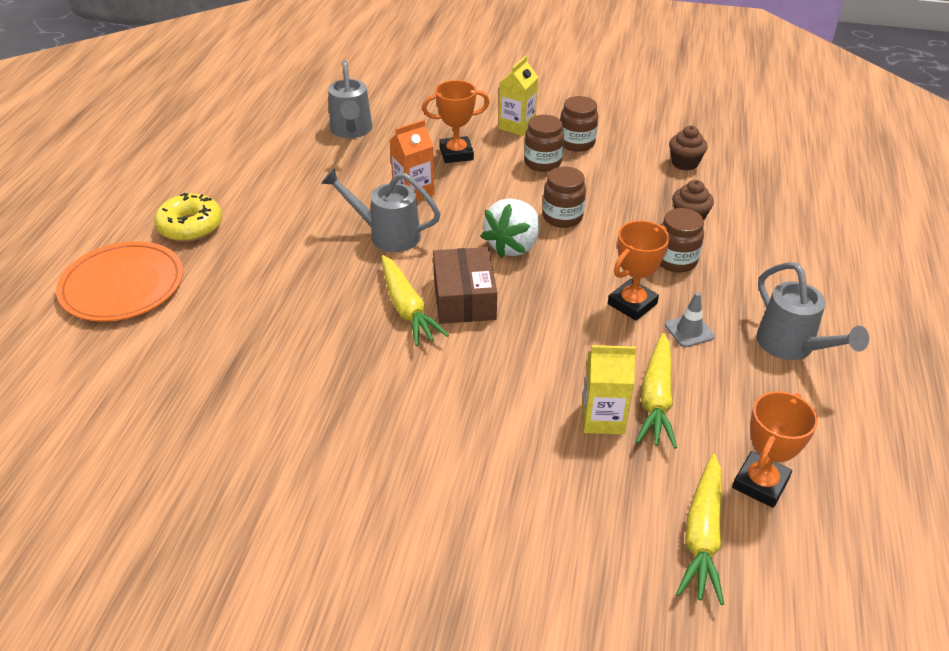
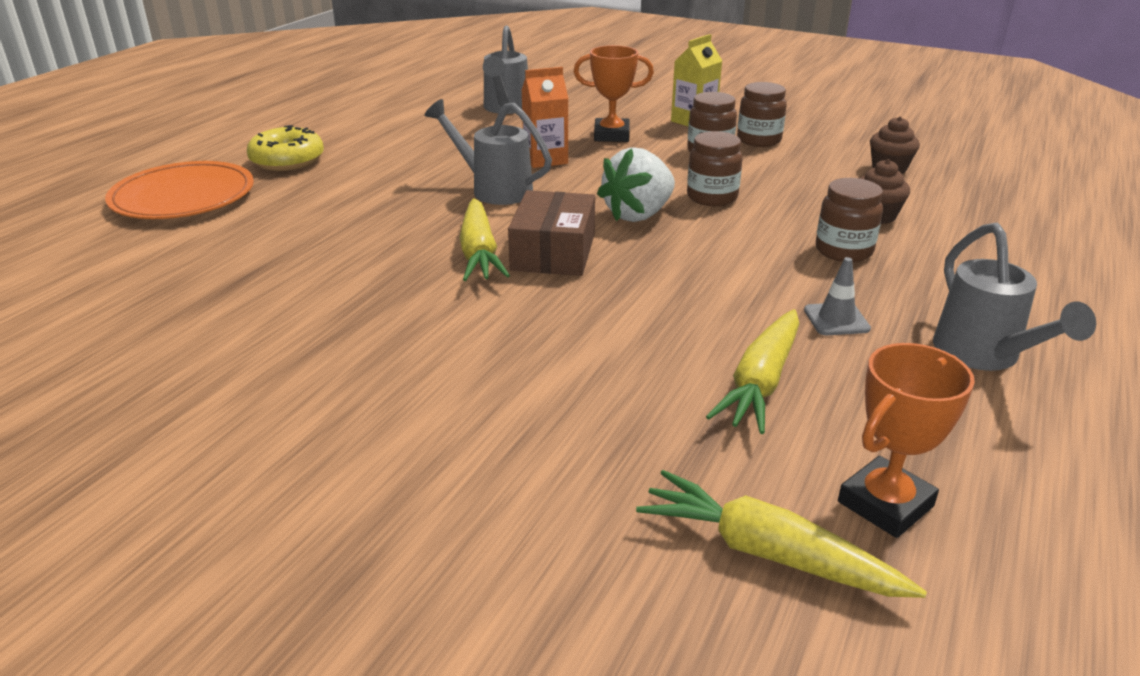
camera: 15 degrees right, 10 degrees down
(603, 418) = (675, 391): yellow carton -> none
(632, 304) = (767, 284): orange trophy -> none
(702, 535) = (767, 553): yellow carrot -> yellow carrot turned 90 degrees clockwise

